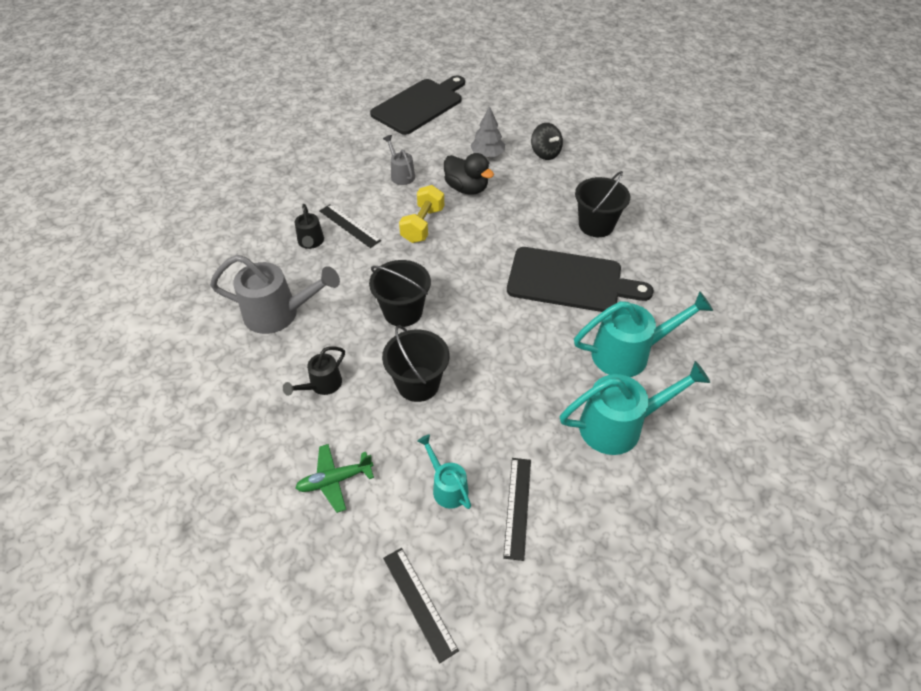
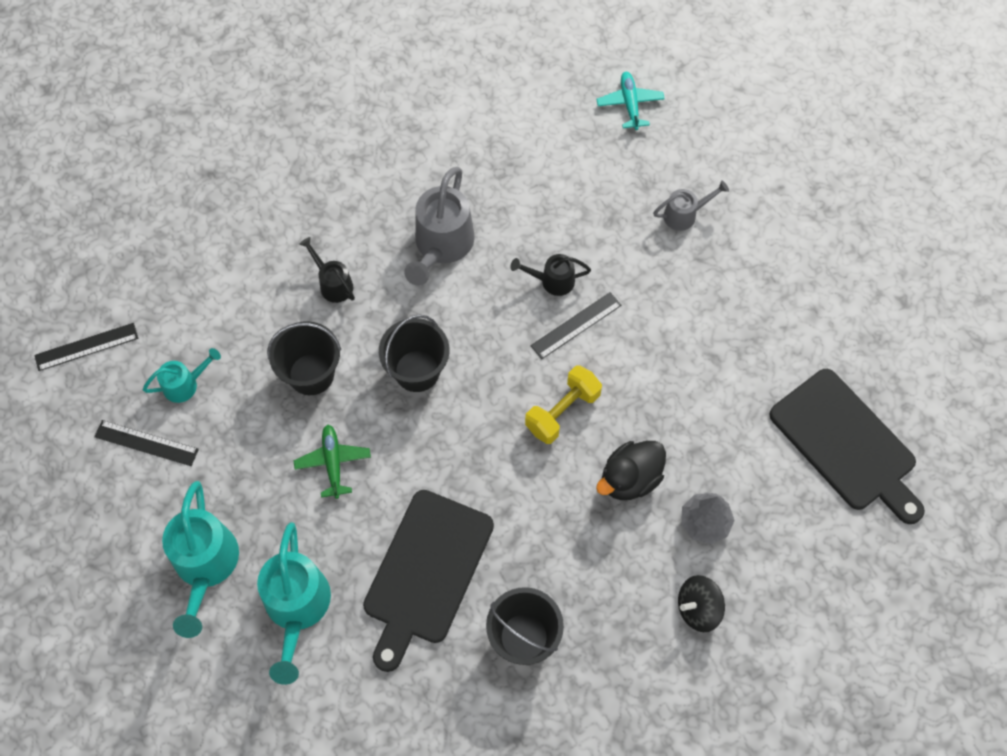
camera: 100 degrees right, 15 degrees up
(141, 217) = (630, 104): none -> turquoise plane
(334, 480) = (220, 289): green plane -> green plane (333, 462)
(401, 174) = (673, 397): grey watering can -> grey watering can (684, 215)
(423, 225) = (562, 412): yellow dumbbell -> yellow dumbbell turned 75 degrees counterclockwise

